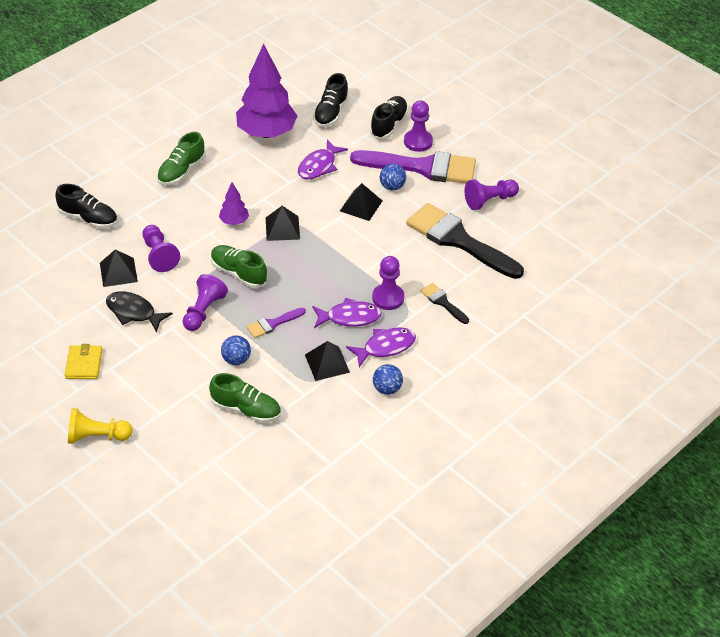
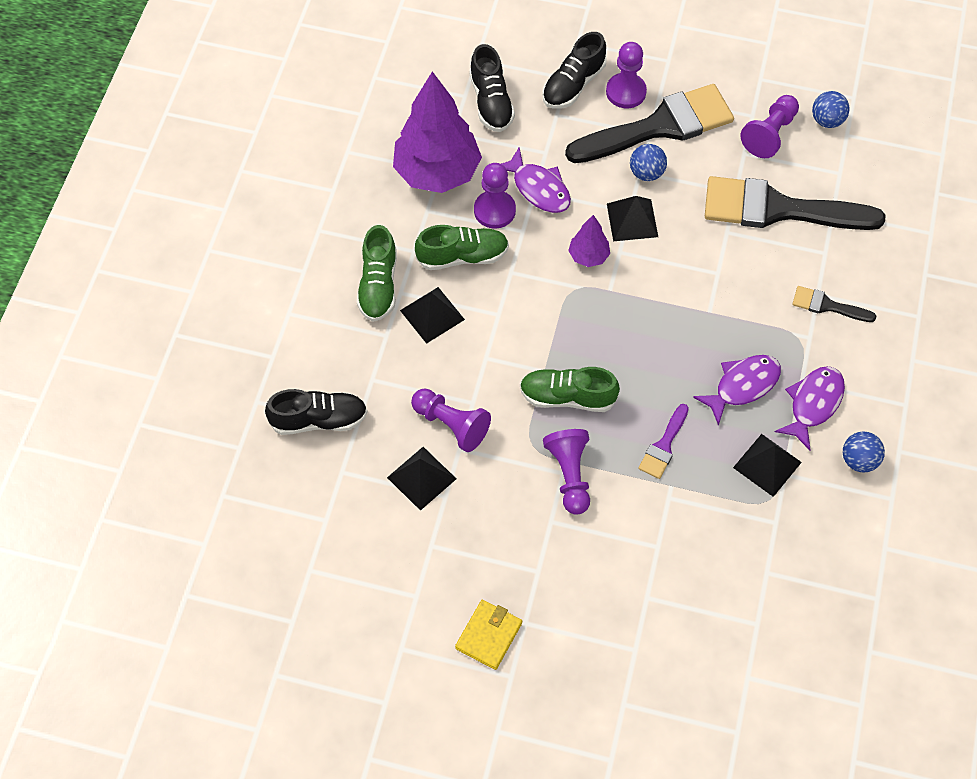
camera: 30 degrees left, 15 degrees up
(84, 364) = (488, 635): yellow wallet -> yellow wallet turned 60 degrees clockwise
(97, 436) = (588, 728): yellow pawn -> none
(134, 312) = (488, 525): black fish -> none
(234, 221) = (502, 325): purple tree -> purple tree (588, 256)
(236, 360) = (662, 521): blue ball -> blue ball (827, 120)
(246, 409) = (728, 583): green shoe -> green shoe (462, 256)
(282, 228) = (567, 303): black pyramid -> black pyramid (432, 315)
(319, 166) = (538, 188): purple fish -> purple fish turned 45 degrees counterclockwise
(388, 298) = (763, 334): purple pawn -> purple pawn (494, 210)
(389, 125) = (573, 85): black shoe -> black shoe turned 135 degrees counterclockwise
(422, 167) = (659, 126): purple brush -> black brush

